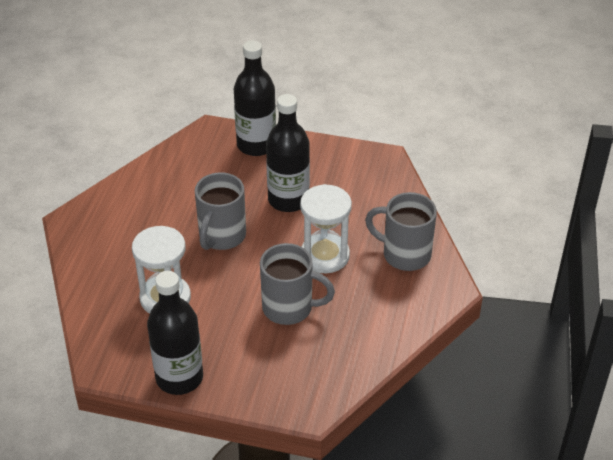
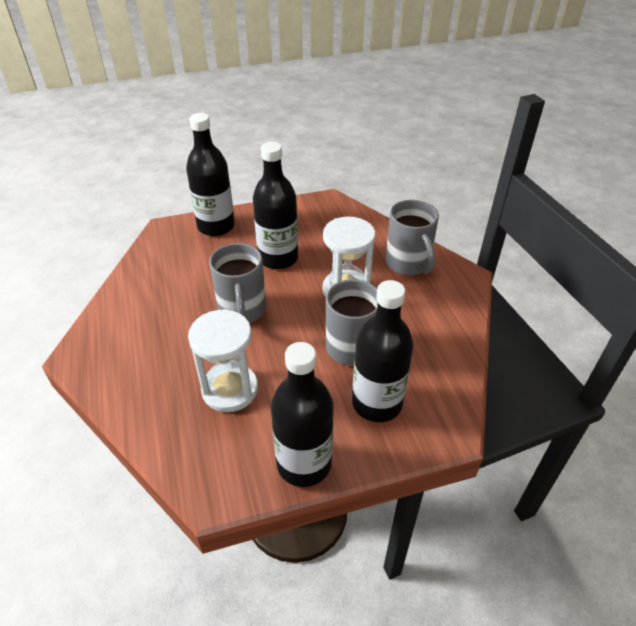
camera: 30 degrees left, 0 degrees up
(270, 361) = (377, 403): none -> black bottle
(404, 254) = (408, 264): grey mug -> grey mug turned 105 degrees counterclockwise

